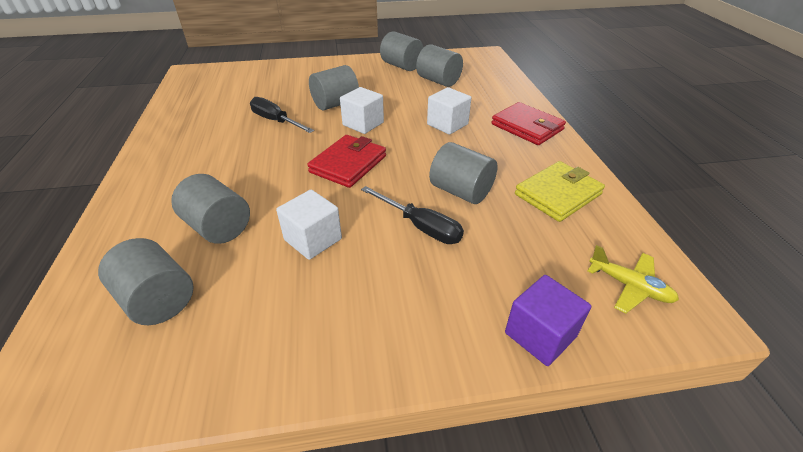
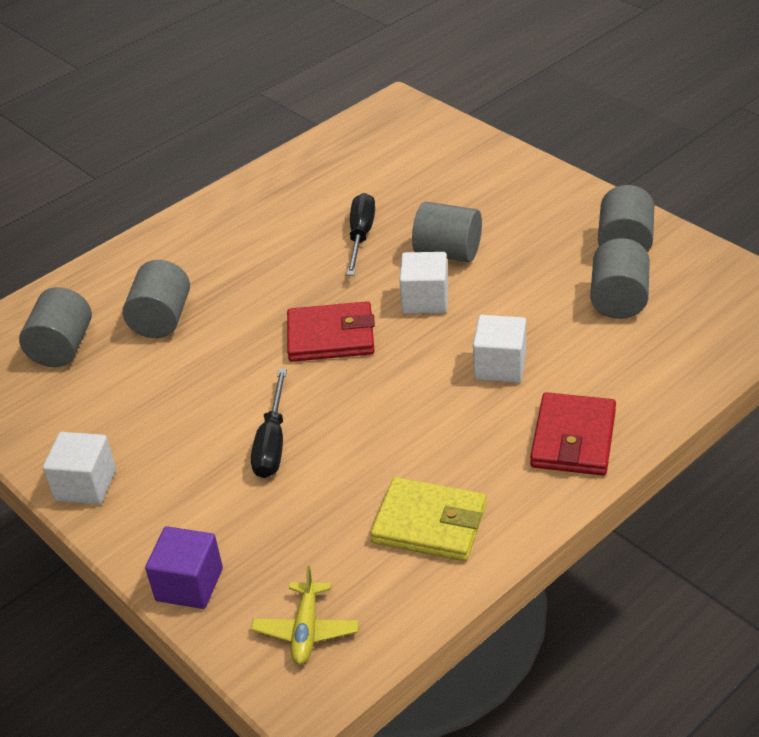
camera: 60 degrees right, 0 degrees up
(313, 239) = (194, 384): white cube -> white cube (85, 485)
(461, 191) = (360, 443): grey cylinder -> none

